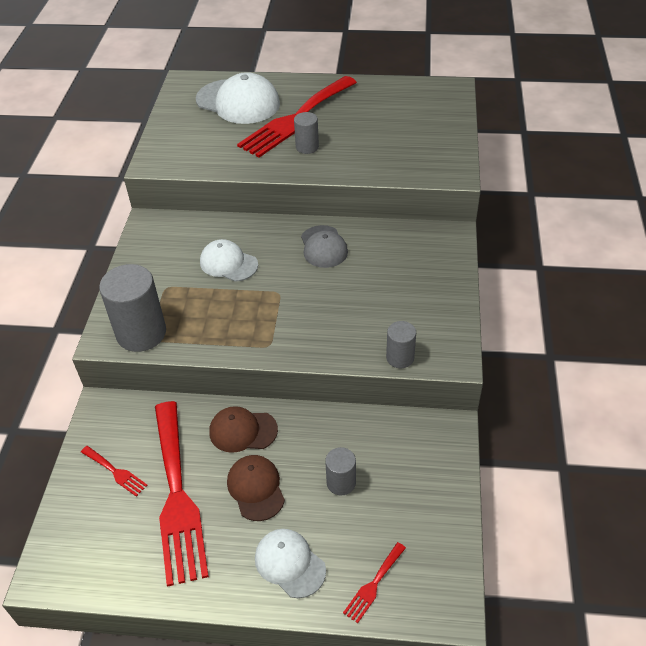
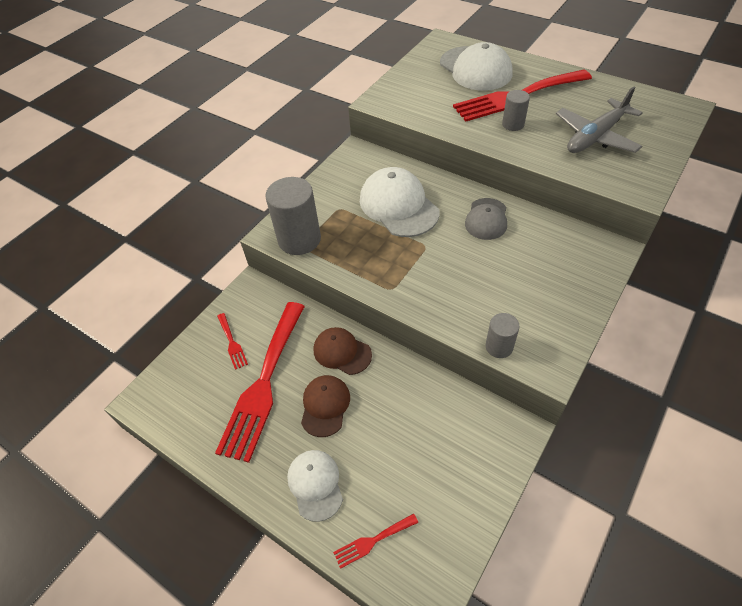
camera: 30 degrees right, 5 degrees up
(228, 263) = (398, 206): white cap -> white cap, size x1.65
(341, 483) = (396, 434): grey cylinder -> none
(389, 137) = (595, 136): none -> grey plane

